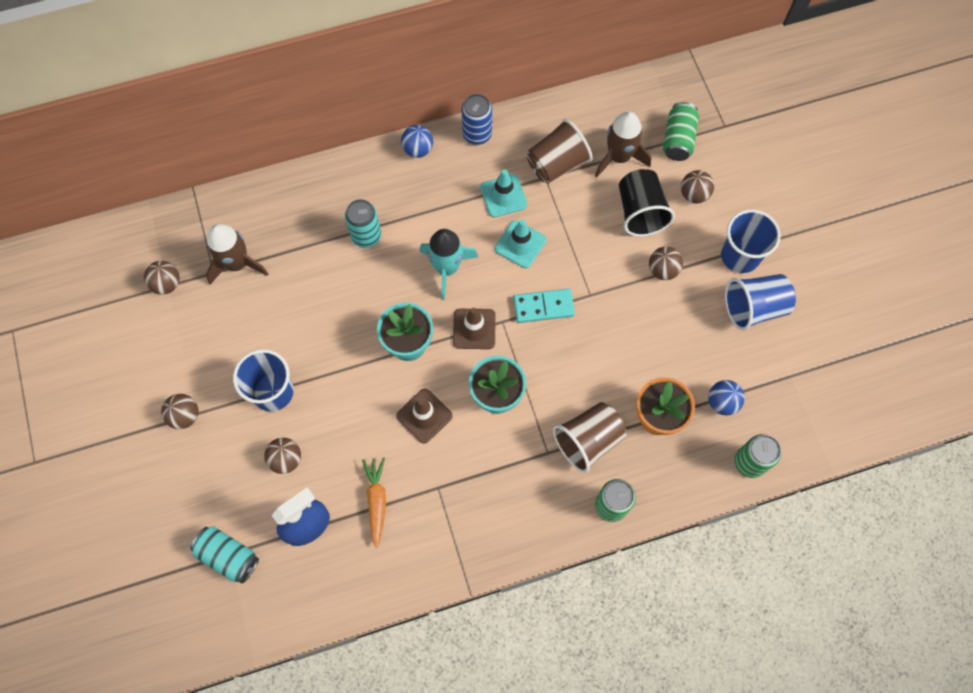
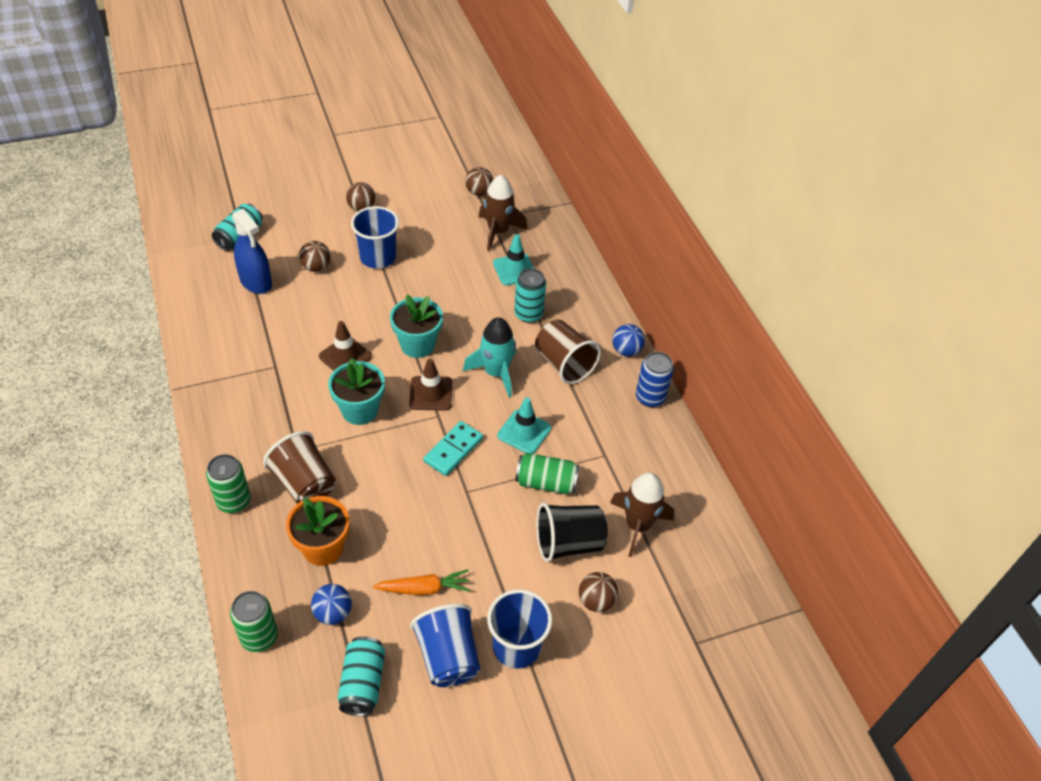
camera: 85 degrees right, 20 degrees down
(376, 501) = (269, 325): orange carrot -> orange carrot (424, 588)
(503, 196) = (579, 418): turquoise traffic cone -> turquoise traffic cone (514, 270)
(543, 307) = (453, 450): turquoise domino -> turquoise domino turned 45 degrees clockwise
(556, 164) = (622, 466): brown cup -> brown cup (564, 364)
(662, 270) = (496, 562): brown ball -> none
(678, 139) = (669, 588): green can -> green can (546, 483)
(783, 373) = (362, 683): none -> turquoise can

